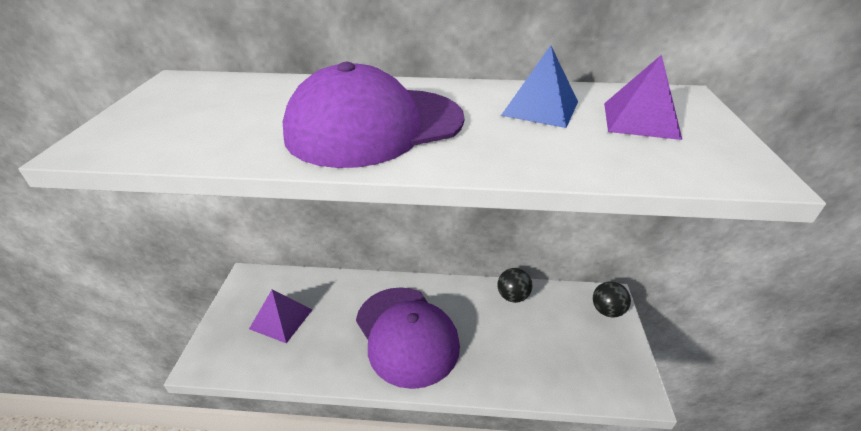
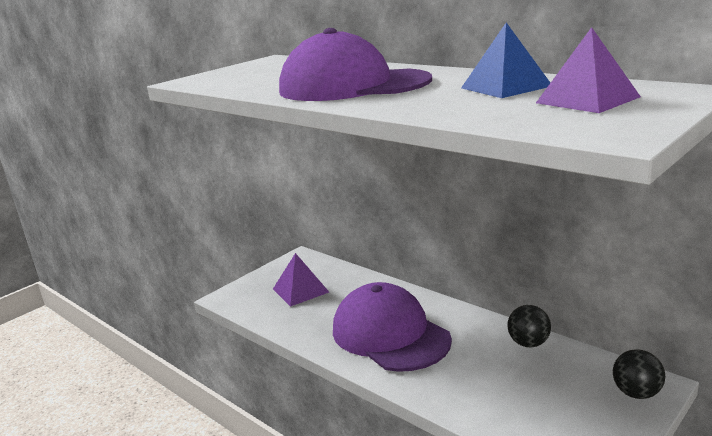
camera: 40 degrees right, 15 degrees down
(406, 335) = (390, 334): purple cap -> purple cap turned 135 degrees clockwise

